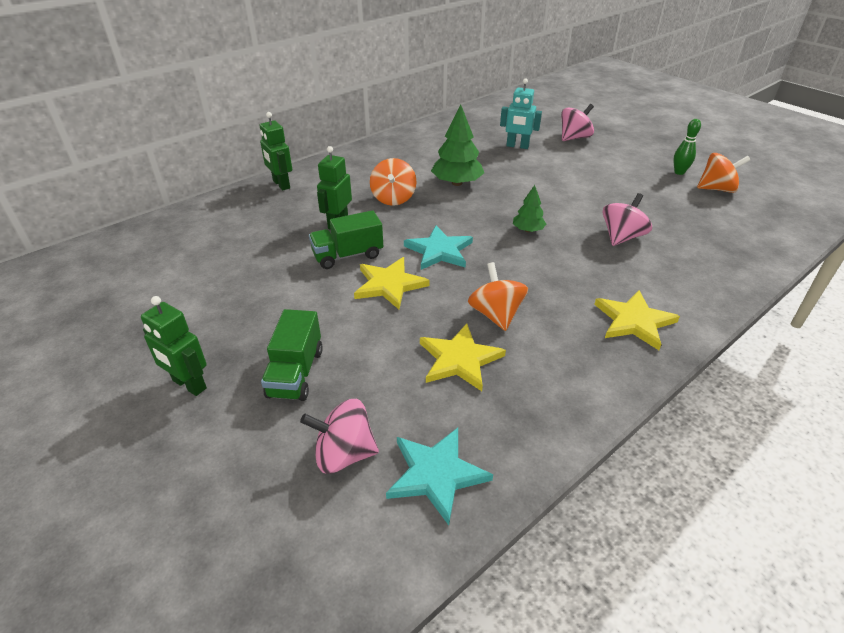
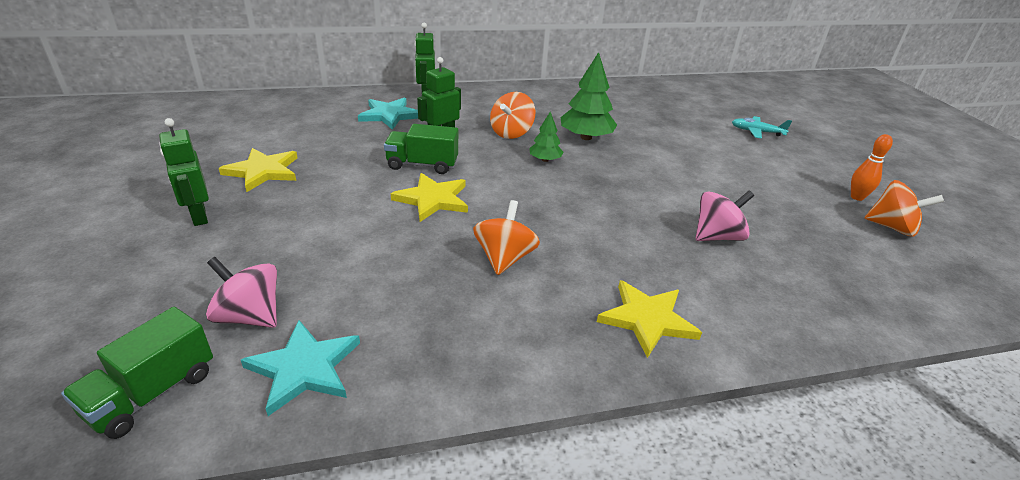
camera: 25 degrees right, 5 degrees down
(295, 373) = (282, 238): green truck -> green truck (152, 393)
(439, 251) = (508, 187): turquoise star -> turquoise star (389, 115)
(459, 359) = (429, 283): yellow star -> yellow star (263, 171)
(517, 146) = (683, 123): turquoise robot -> none
(528, 230) = (616, 197): green tree -> green tree (545, 160)
(574, 138) = (756, 132): pink spinning top -> turquoise plane
(679, 172) = (857, 197): green bowling pin -> orange bowling pin

